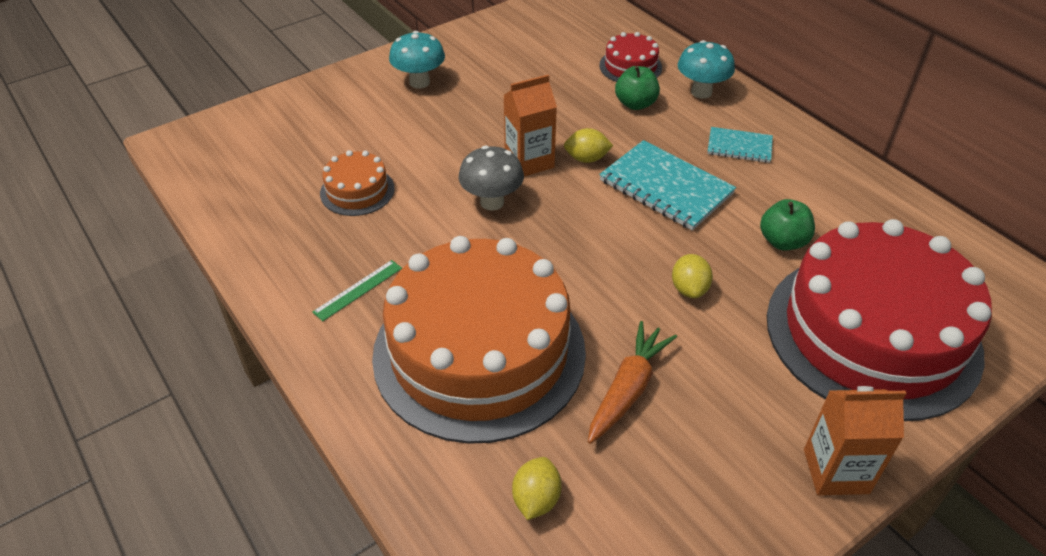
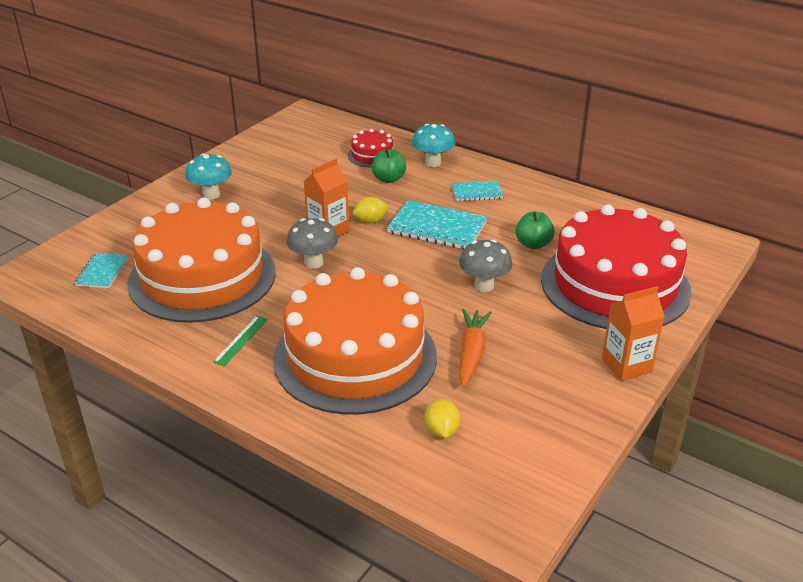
camera: 20 degrees left, 10 degrees down
(255, 158) = (102, 272): none -> turquoise notebook
(357, 191) = (202, 277): orange cake -> orange cake, size x2.40
(689, 289) = (484, 286): yellow lemon -> grey mushroom

